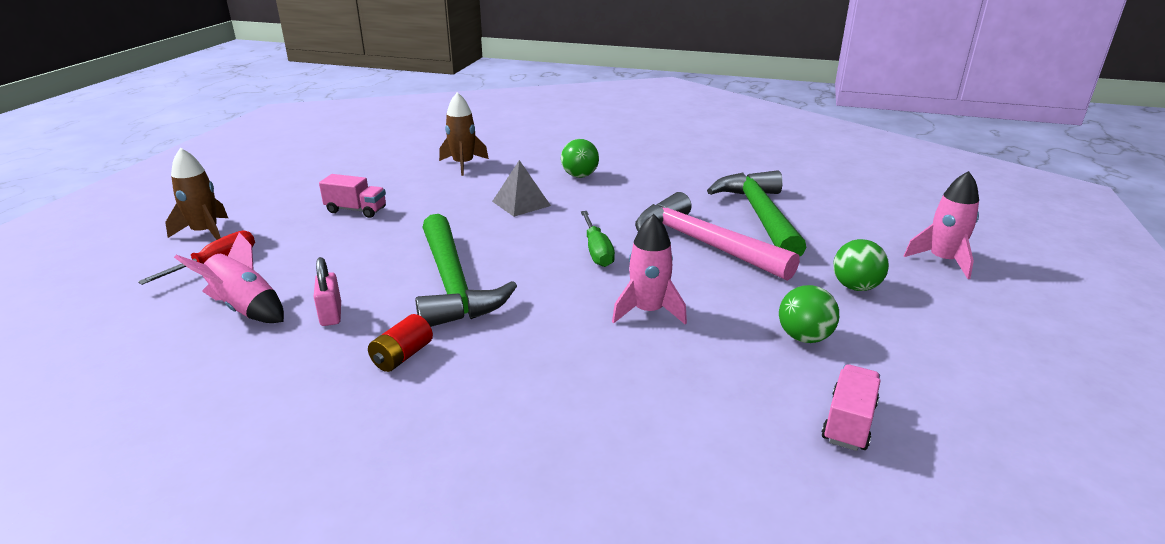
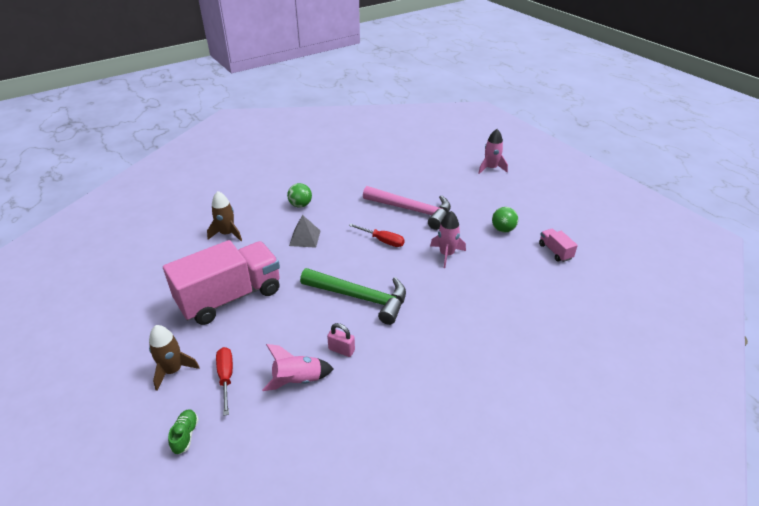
camera: 50 degrees left, 10 degrees up
(105, 281) = (185, 435): none -> green shoe
(356, 210) = (230, 297): pink truck -> pink truck, size x2.42
(402, 356) = (405, 340): red battery -> none
(597, 251) = (382, 241): green screwdriver -> red screwdriver
(702, 244) = (412, 210): pink hammer -> pink hammer turned 150 degrees counterclockwise
(760, 215) = (408, 182): green hammer -> none
(855, 287) = (485, 197): green ball -> none

